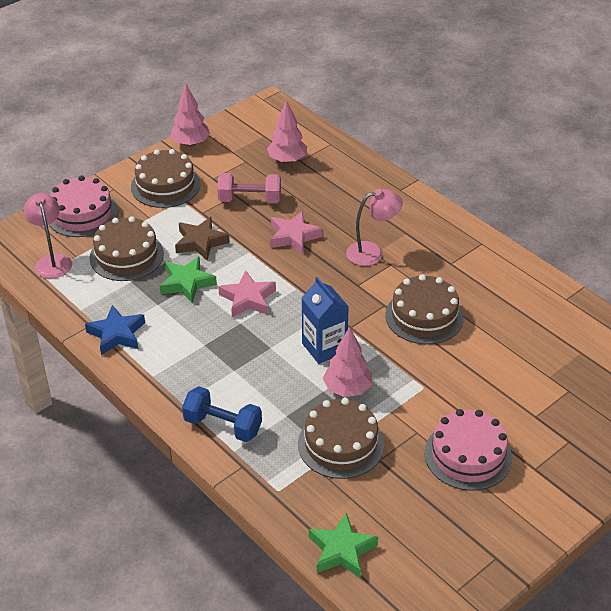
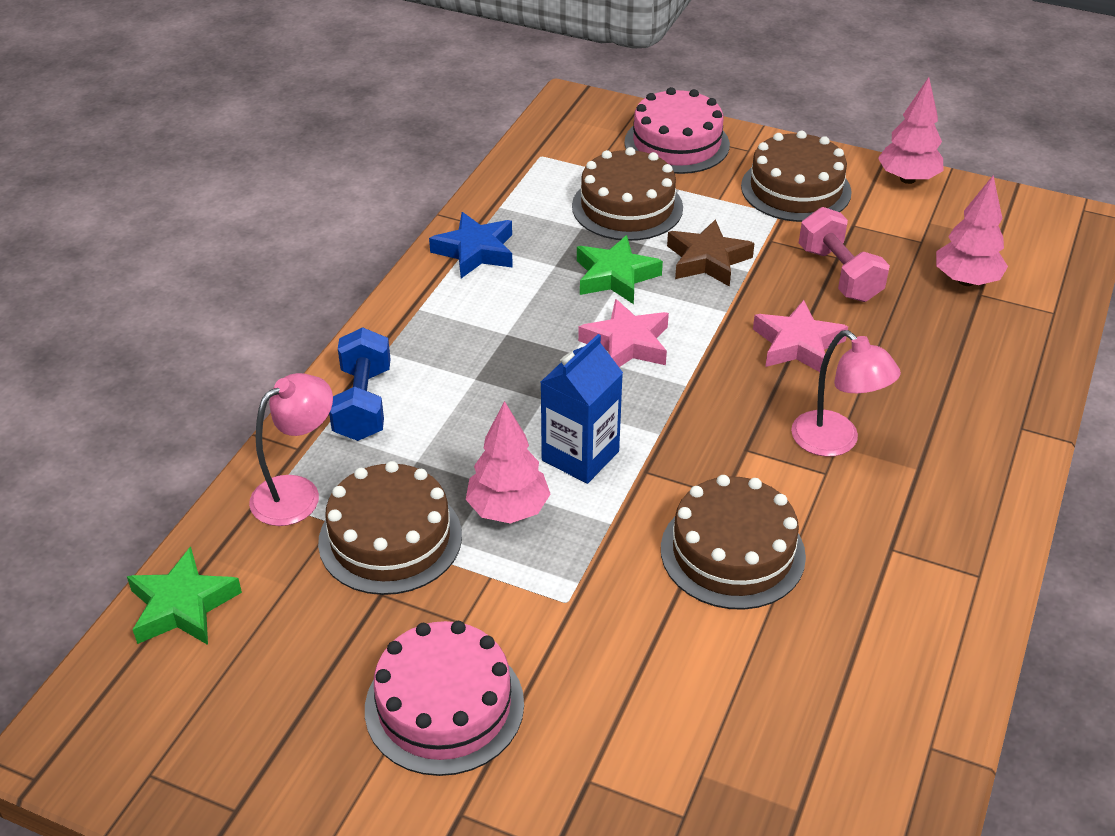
camera: 65 degrees right, 0 degrees up
(52, 261) = (570, 153): pink lamp -> pink lamp (297, 493)

